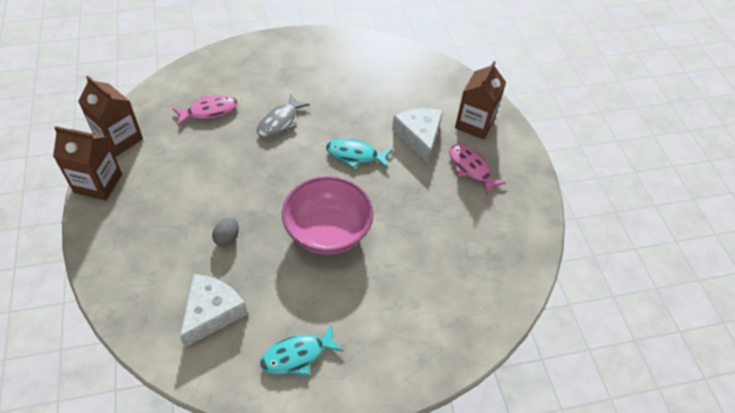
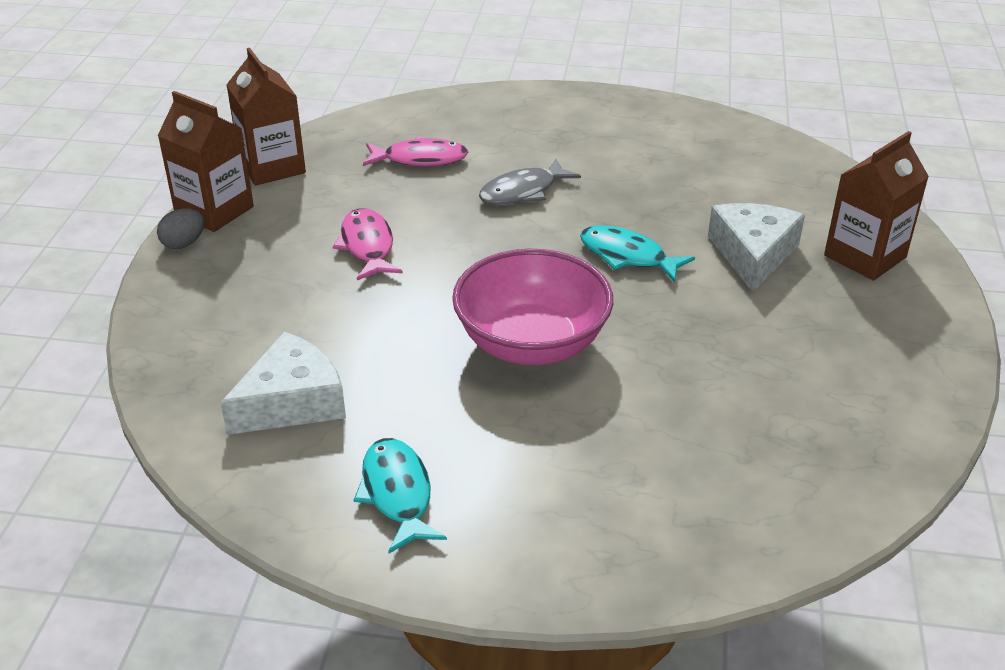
camera: 25 degrees right, 15 degrees down
(227, 238) = (365, 315): grey egg -> grey egg (184, 243)
(297, 355) = (397, 494): turquoise fish -> turquoise fish turned 75 degrees clockwise
(470, 168) = (830, 315): pink fish -> pink fish (367, 246)

